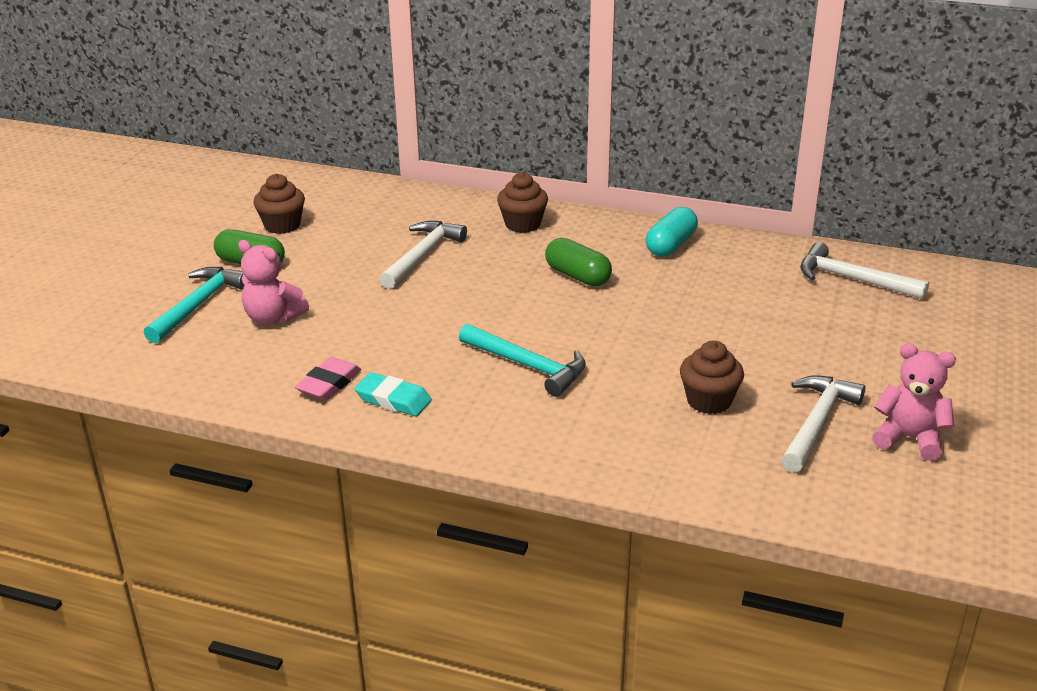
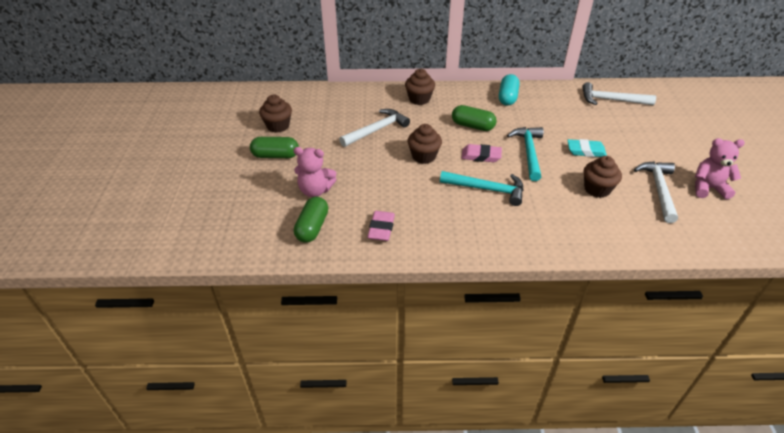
camera: 20 degrees left, 10 degrees up
(199, 305) = (261, 192): turquoise hammer -> turquoise hammer (529, 152)
(235, 362) = (312, 227): none -> green capsule
(393, 399) = (427, 230): turquoise eraser -> turquoise eraser (586, 151)
(423, 255) = (377, 130): white hammer -> white hammer turned 45 degrees clockwise
(466, 303) = (424, 156): none -> brown cupcake
(556, 319) = (481, 156): none -> pink eraser

